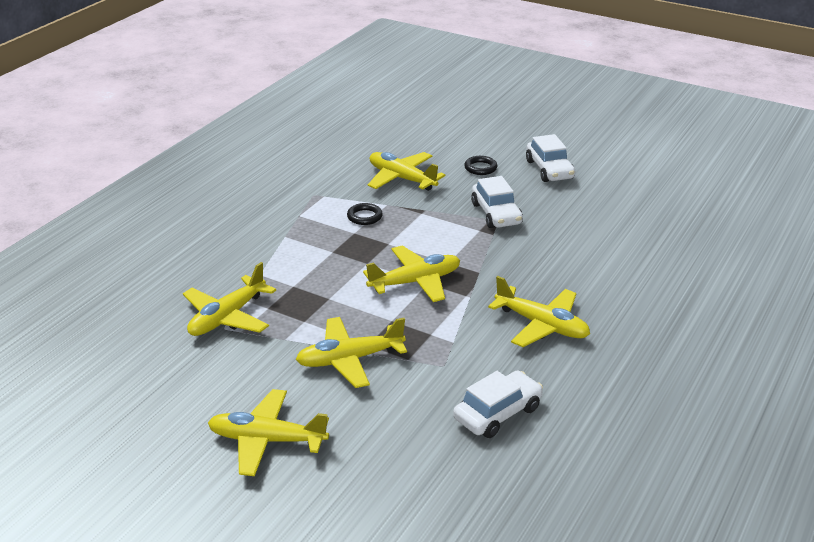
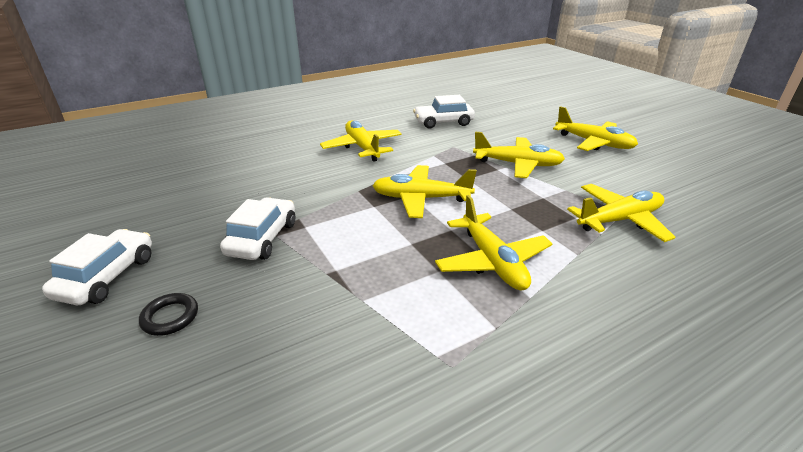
camera: 150 degrees left, 0 degrees up
(364, 217) = (408, 290): black ring -> none
(402, 178) = (293, 343): yellow plane -> yellow plane (492, 261)

